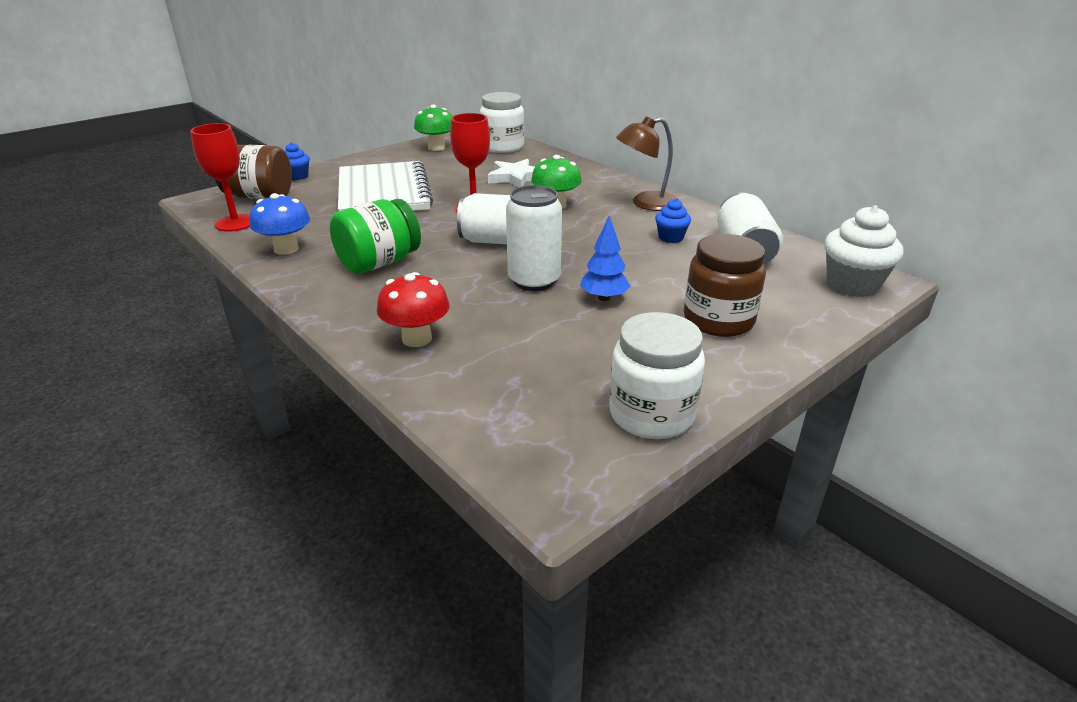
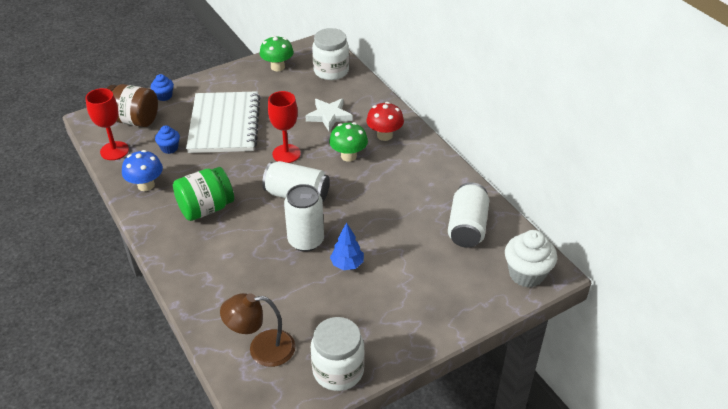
camera: 10 degrees right, 10 degrees up
(417, 338) = (215, 287): red mushroom -> red mushroom (384, 135)
(646, 203) = (418, 161): brown lamp -> brown lamp (262, 349)
(670, 238) = (420, 205): blue cupcake -> blue cupcake (169, 148)
(718, 320) = (415, 296): brown jar -> none

